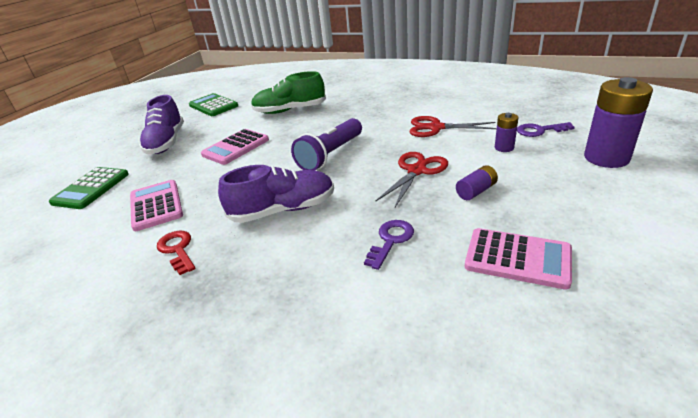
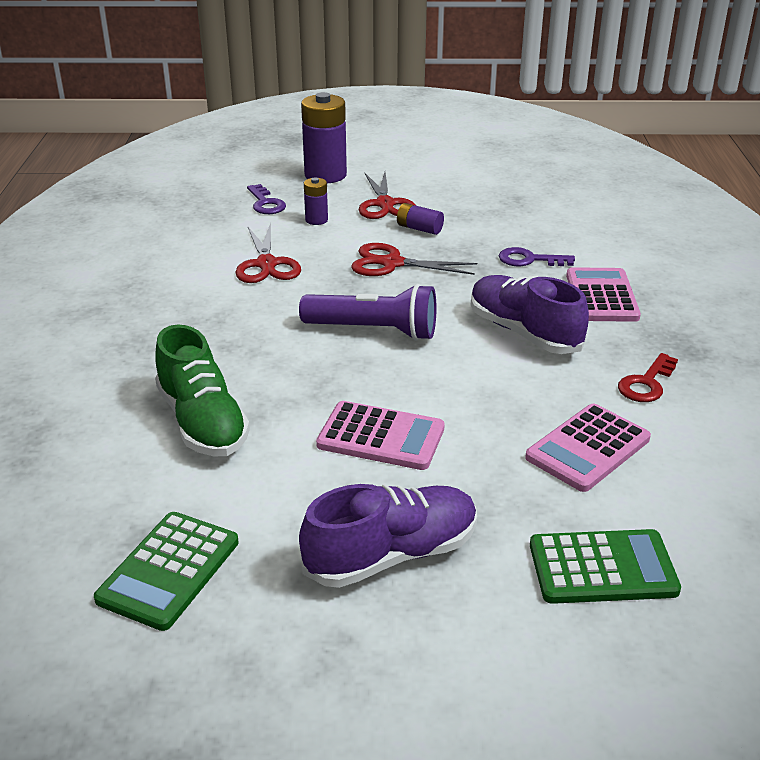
camera: 115 degrees left, 0 degrees up
(517, 258) = (512, 208): pink calculator -> pink calculator (601, 296)
(534, 180) = (385, 204): none -> red scissors

